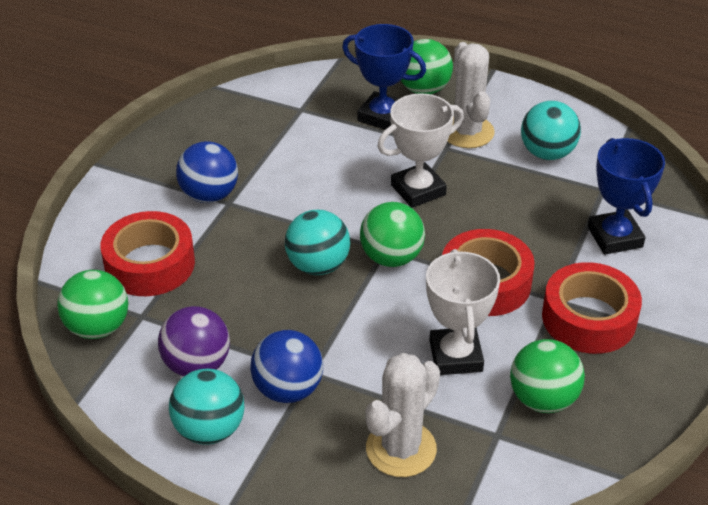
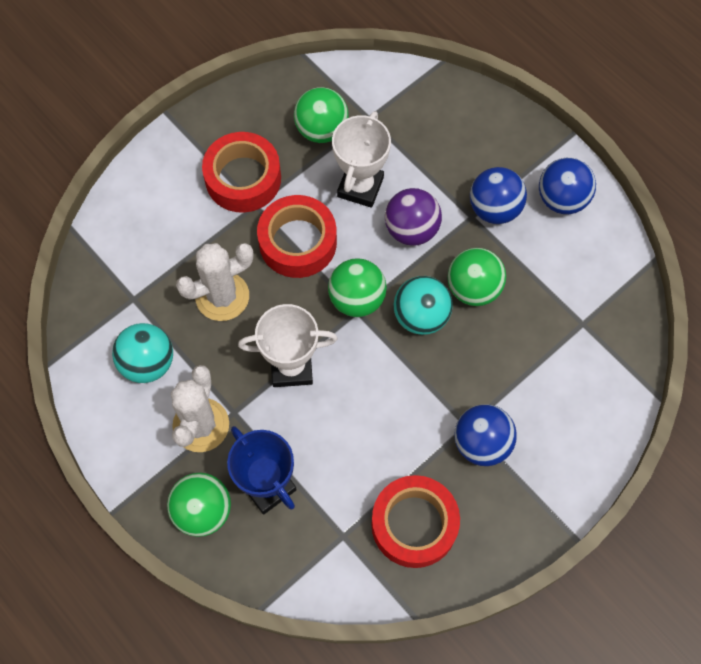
camera: 155 degrees left, 25 degrees up
(98, 327) = (621, 325): green ball -> green ball (473, 288)
(150, 264) = (561, 378): red tape -> red tape (414, 524)
(197, 365) = (553, 257): purple ball -> purple ball (411, 229)
(209, 429) = (562, 199): turquoise ball -> blue ball
(401, 449) = (438, 133): white cactus -> white cactus (222, 296)
(615, 237) = (164, 243): blue trophy -> none

